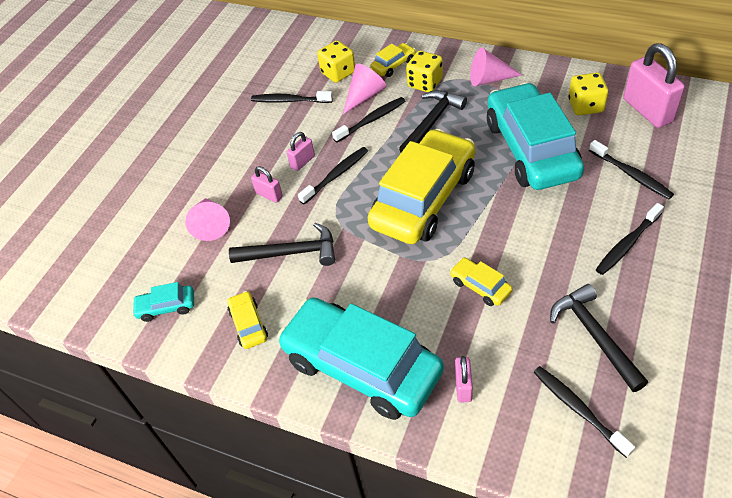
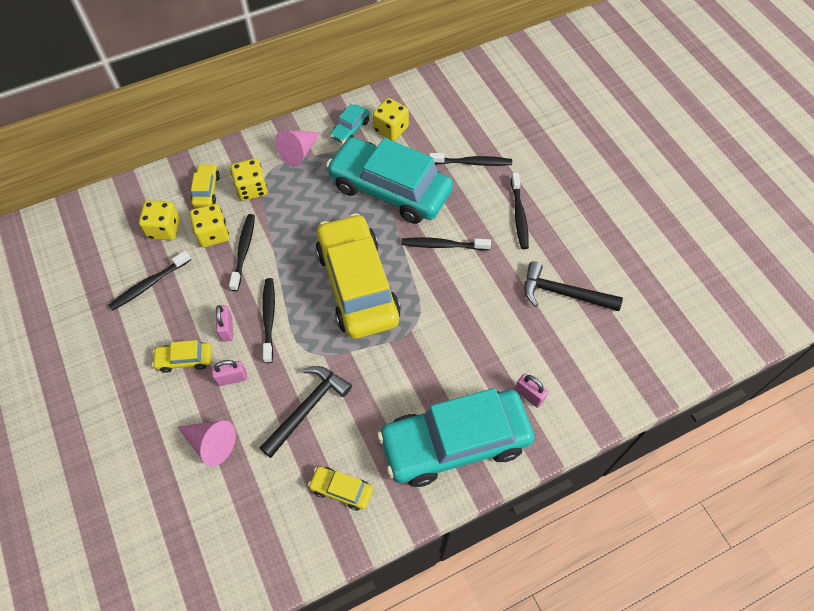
camera: 55 degrees left, 10 degrees up
(166, 307) = (258, 539): turquoise car -> turquoise car (350, 129)
(364, 96) = (213, 234): pink cone -> yellow dice
(432, 122) = (295, 219): black hammer -> none
(480, 286) = (466, 318): yellow car -> yellow car (185, 359)
(578, 409) = (602, 348): black toothbrush -> black toothbrush (443, 245)
(647, 110) = (434, 106): pink padlock -> none

